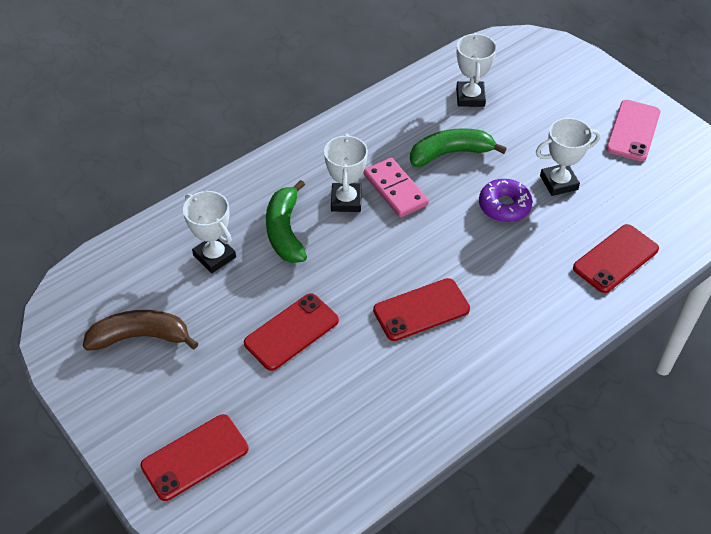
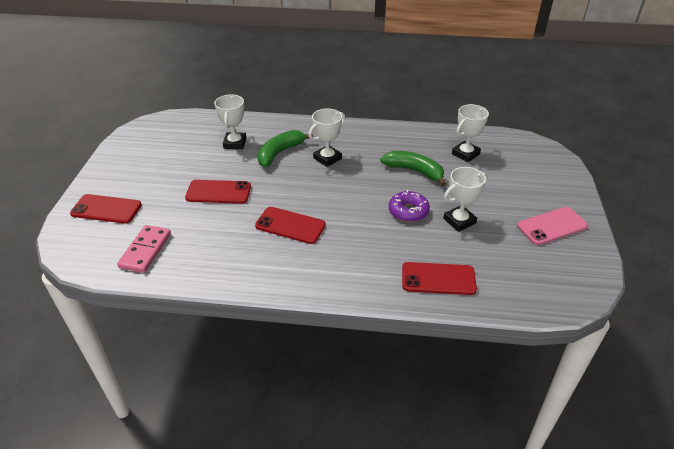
camera: 45 degrees right, 10 degrees down
(141, 337) = (160, 152): brown banana -> none
(395, 190) = (359, 169): pink domino -> pink domino (145, 250)
(558, 182) = (459, 221): white trophy -> white trophy turned 60 degrees counterclockwise

